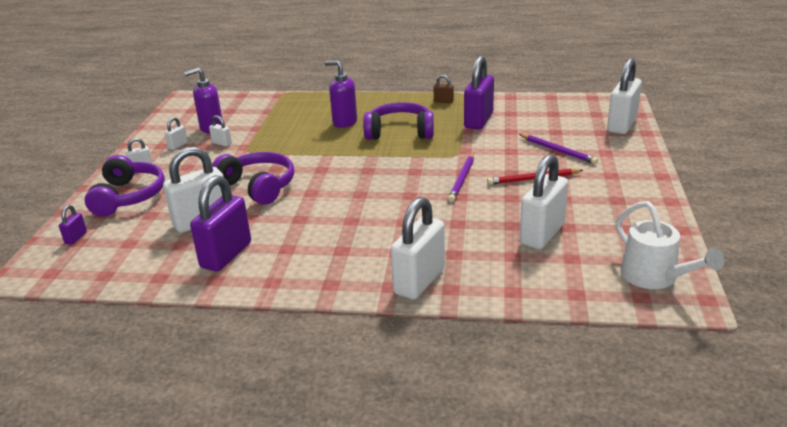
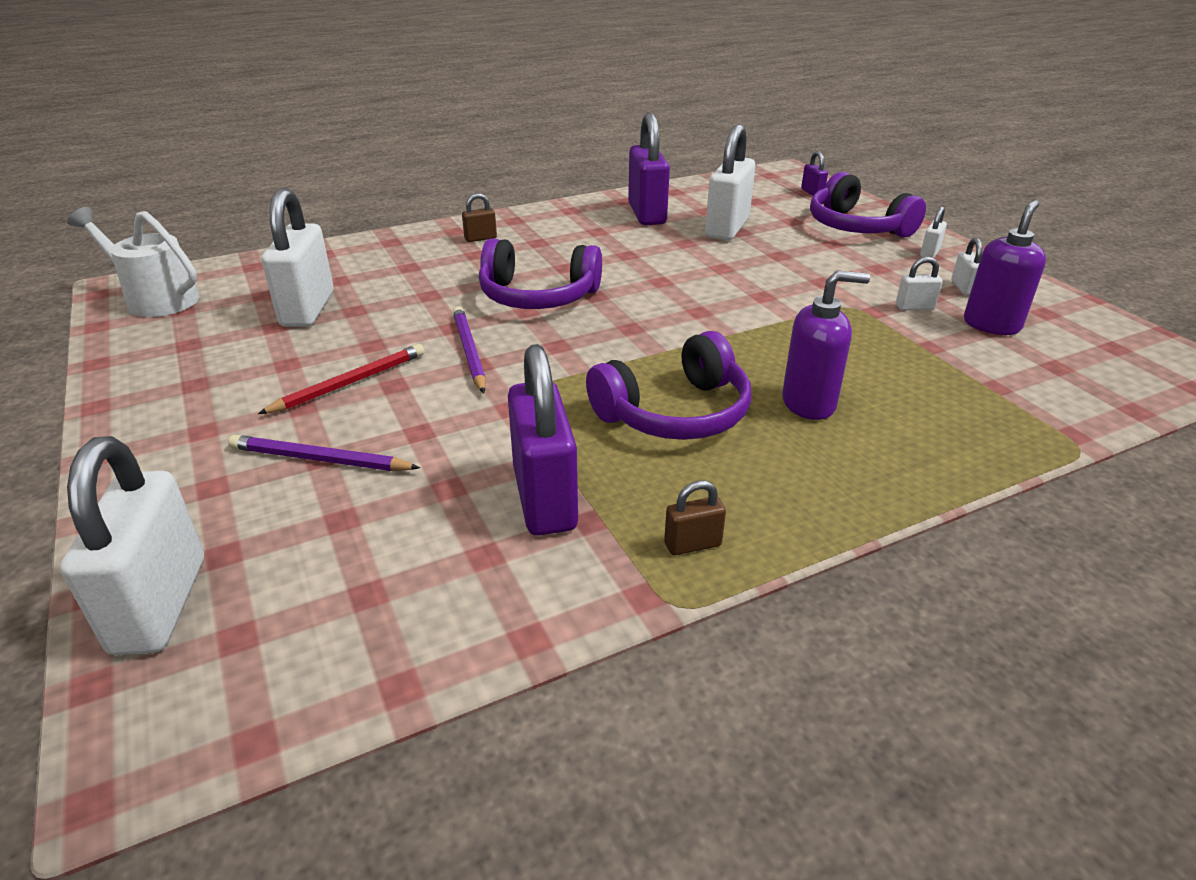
camera: 145 degrees right, 5 degrees up
(258, 186) = (738, 270): purple headphones -> purple headphones (538, 296)
(378, 268) = (480, 238): none -> brown padlock
(419, 281) = (428, 239): white padlock -> none

